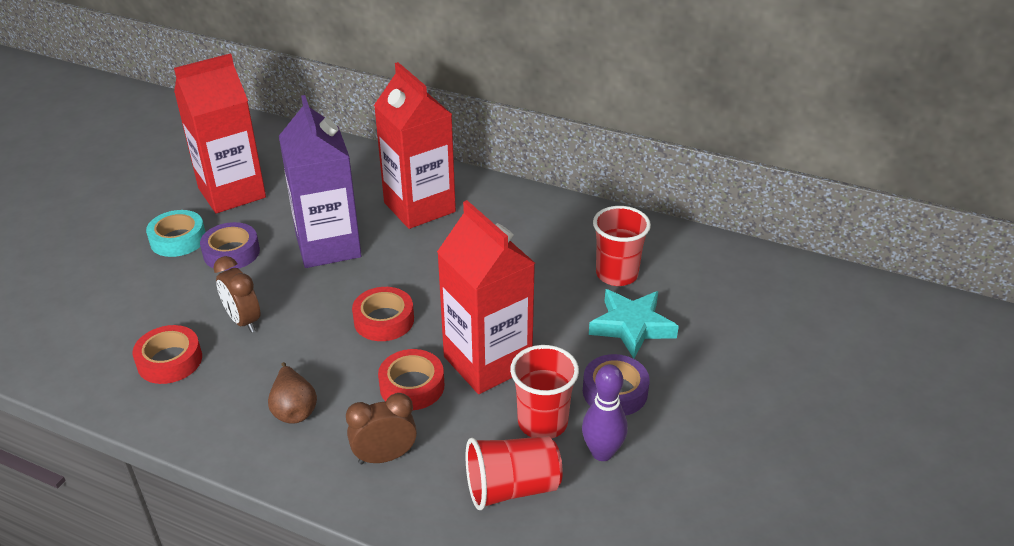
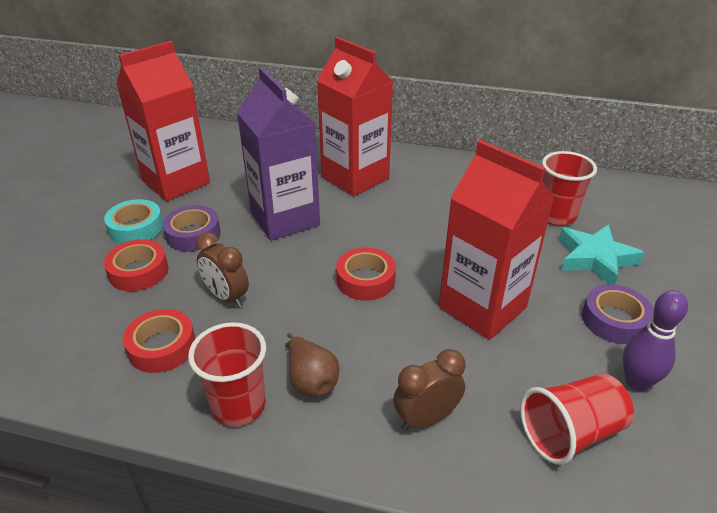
camera: 10 degrees left, 0 degrees up
(412, 386) = (421, 340): red tape -> red tape (138, 271)
(542, 422) = (564, 360): red cup -> red cup (238, 405)

